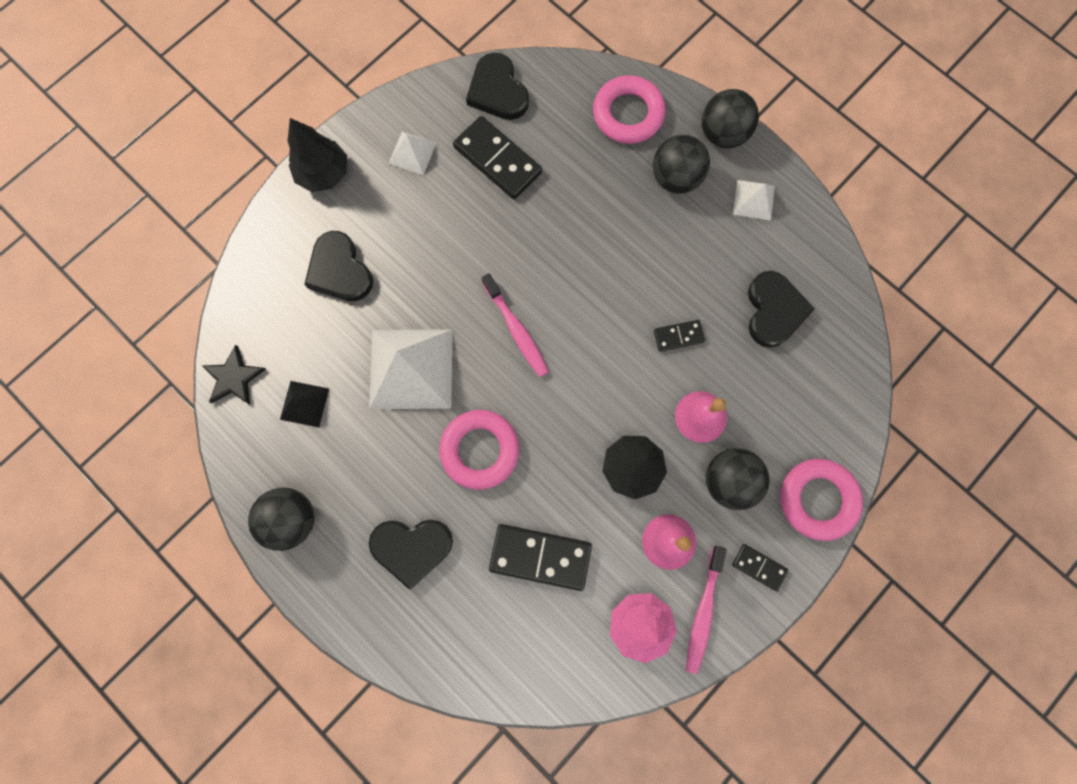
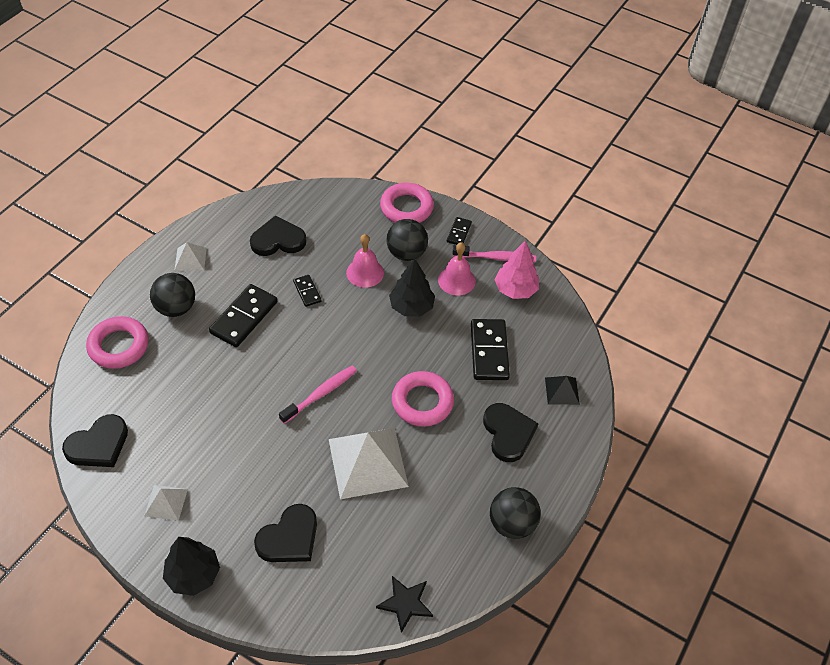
camera: 105 degrees left, 25 degrees down
(304, 404) = (415, 537): black pyramid -> black pyramid (562, 390)
(498, 160) = (168, 433): black domino -> black domino (244, 317)
(722, 134) = (135, 283): black ball -> none

